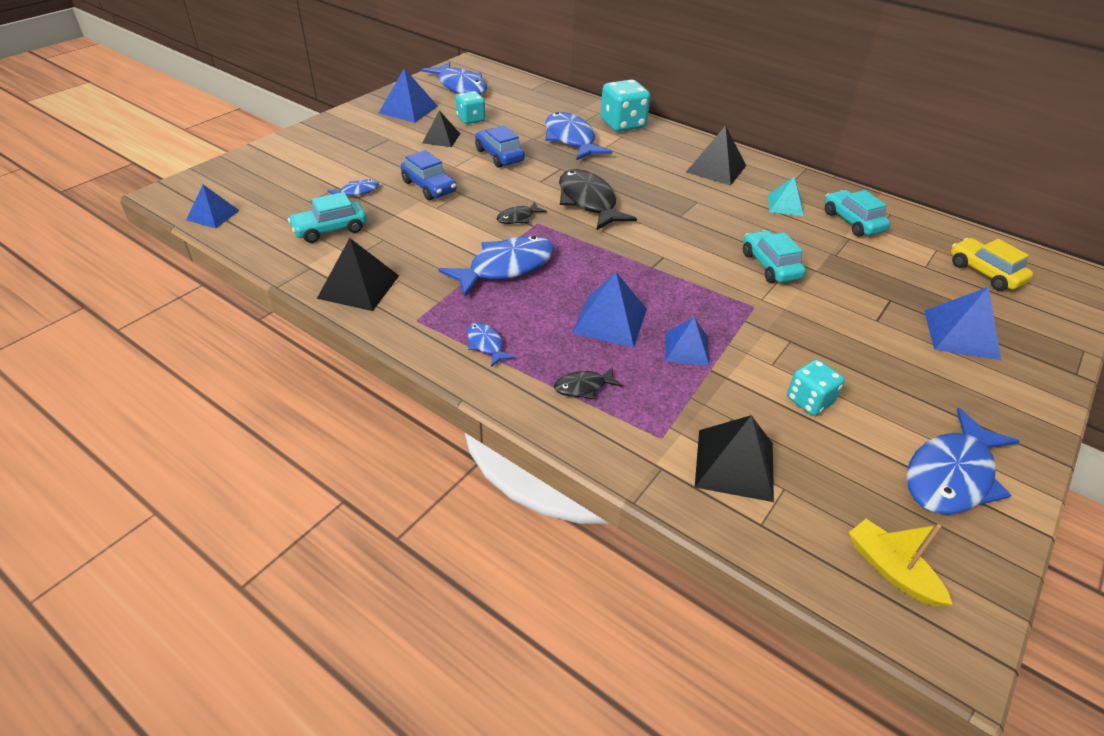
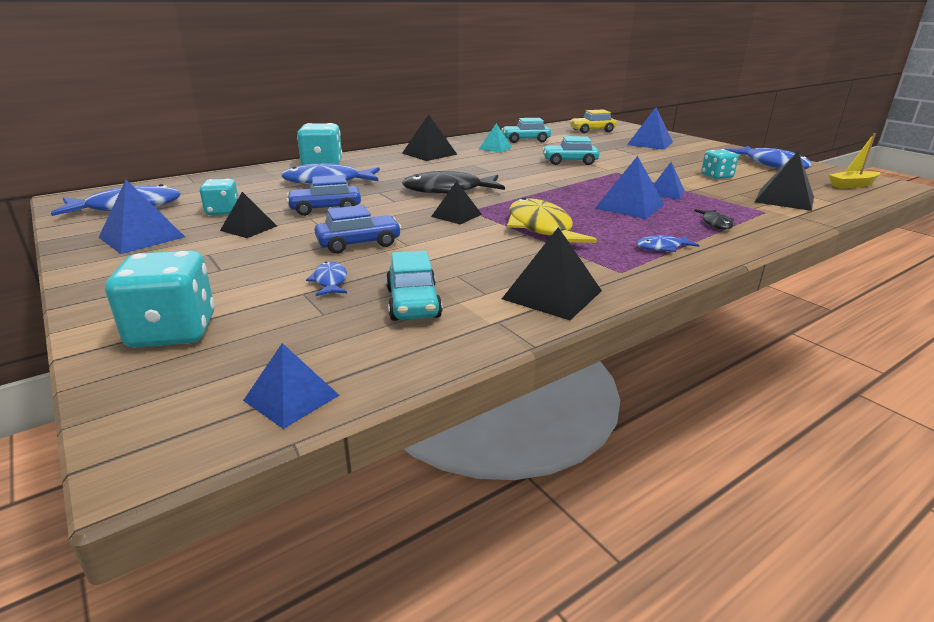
camera: 70 degrees left, 15 degrees down
(279, 162) = (173, 331): none -> turquoise dice
(506, 267) = (541, 228): blue fish -> yellow fish
(518, 218) = (456, 215): black fish -> black pyramid

